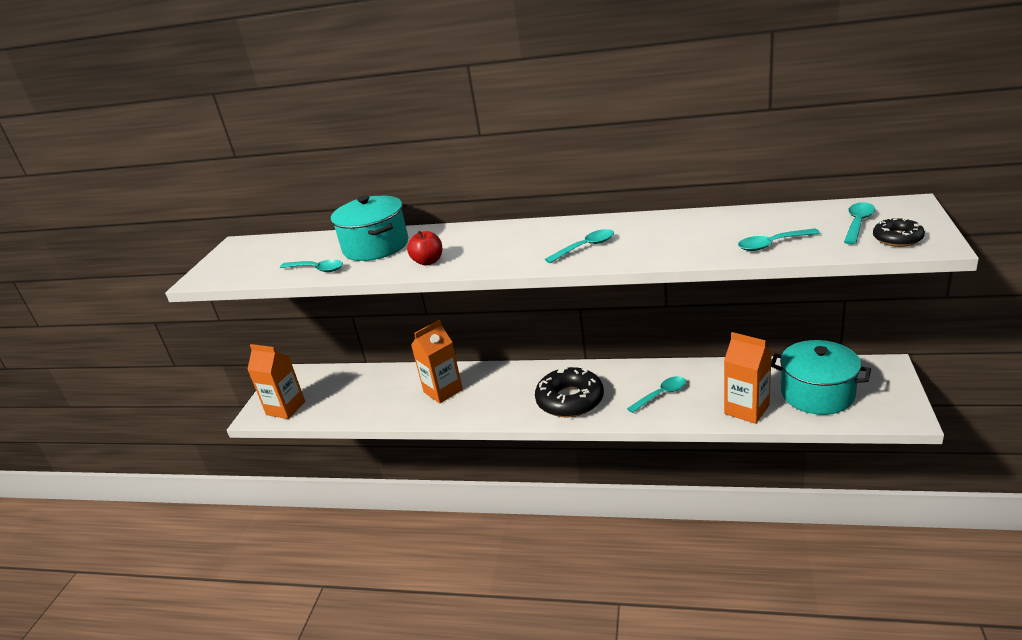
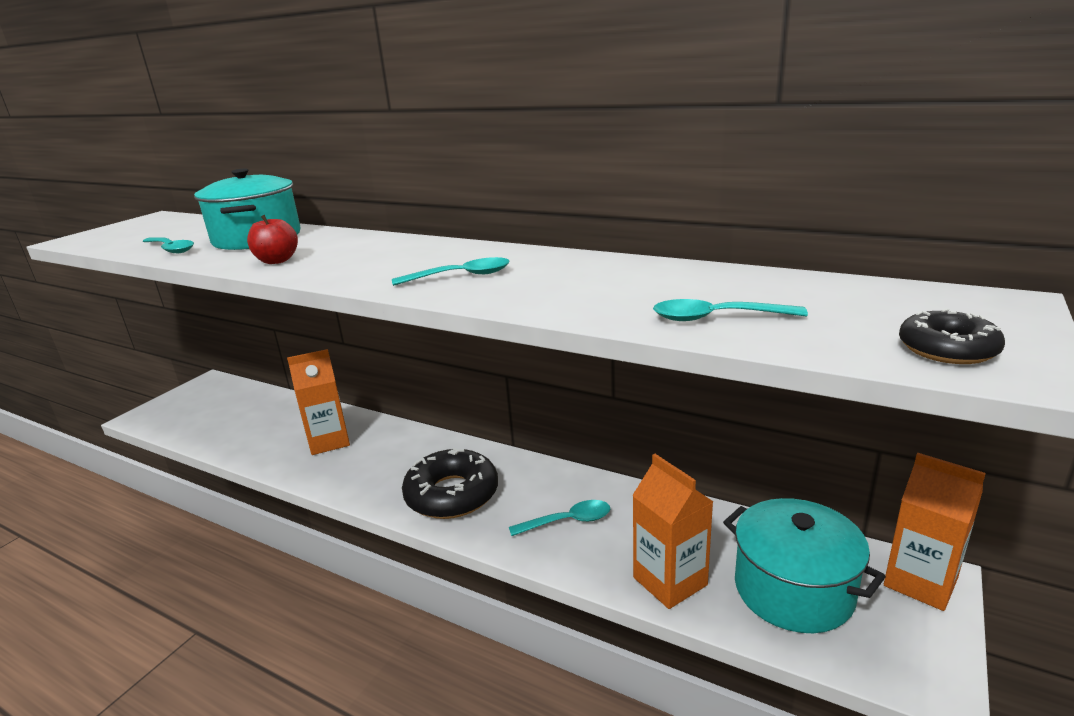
camera: 15 degrees right, 5 degrees down
(286, 408) = (171, 417): orange carton -> orange carton (920, 582)
(858, 223) = (888, 314): turquoise spoon -> none

